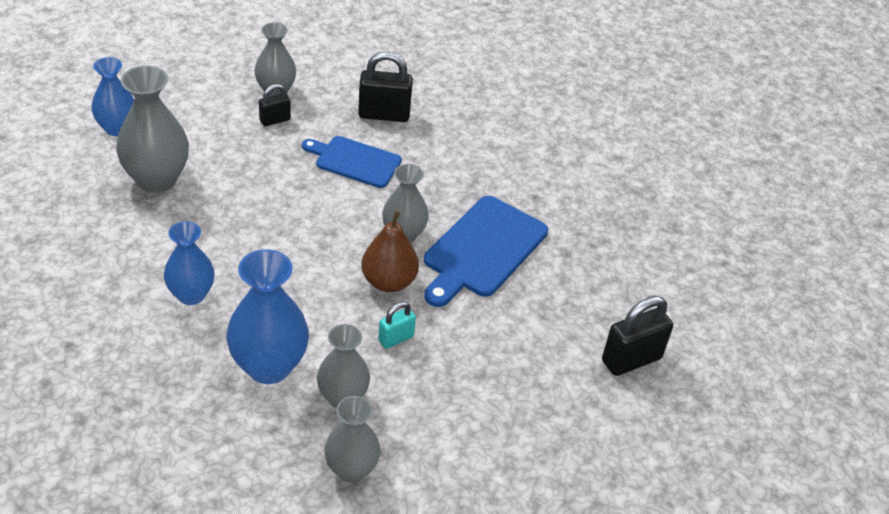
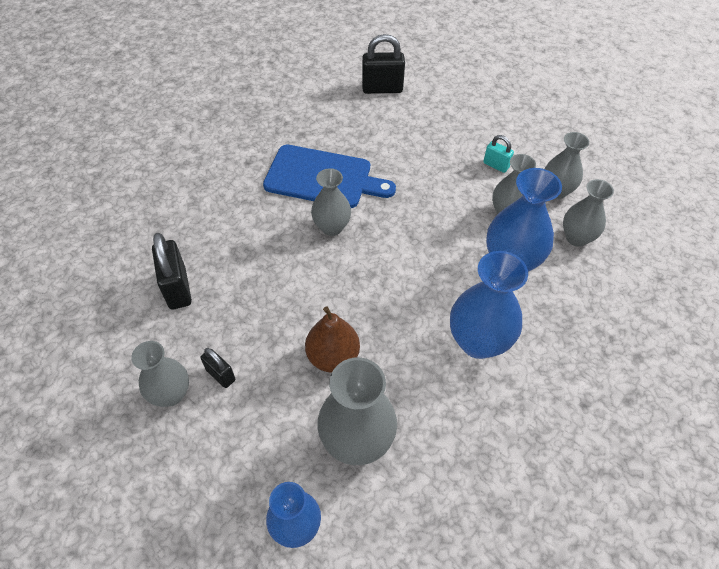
camera: 105 degrees left, 10 degrees up
(191, 295) = (478, 342): blue vase -> blue vase, size x1.54
(265, 450) = (576, 238): none -> grey vase
(354, 161) = (255, 288): blue cutting board -> none
(388, 281) = (387, 221): brown pear -> brown pear (333, 356)
(396, 338) = (438, 201): turquoise padlock -> turquoise padlock (496, 165)
(631, 360) = (382, 89): black padlock -> black padlock turned 45 degrees counterclockwise

